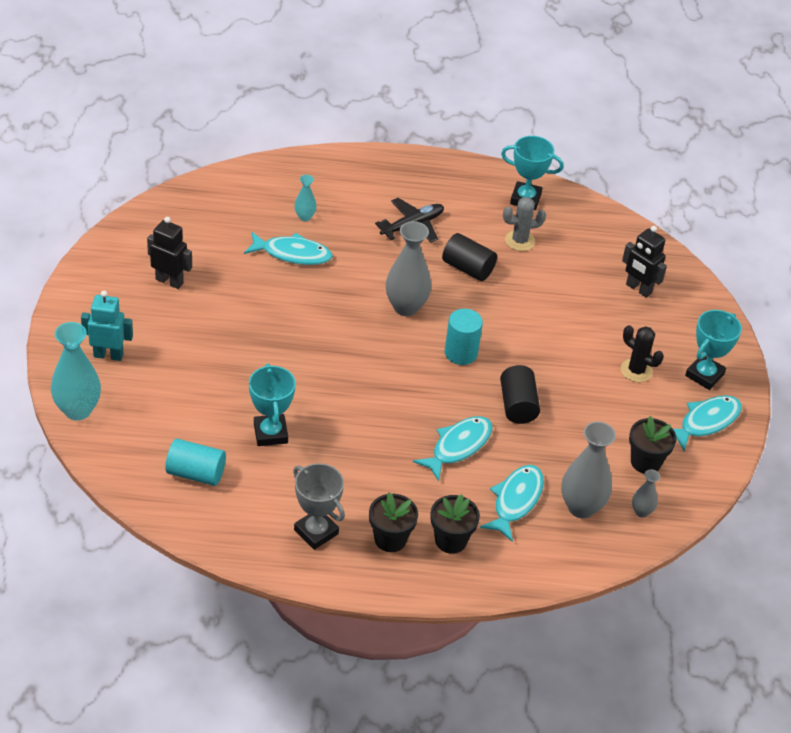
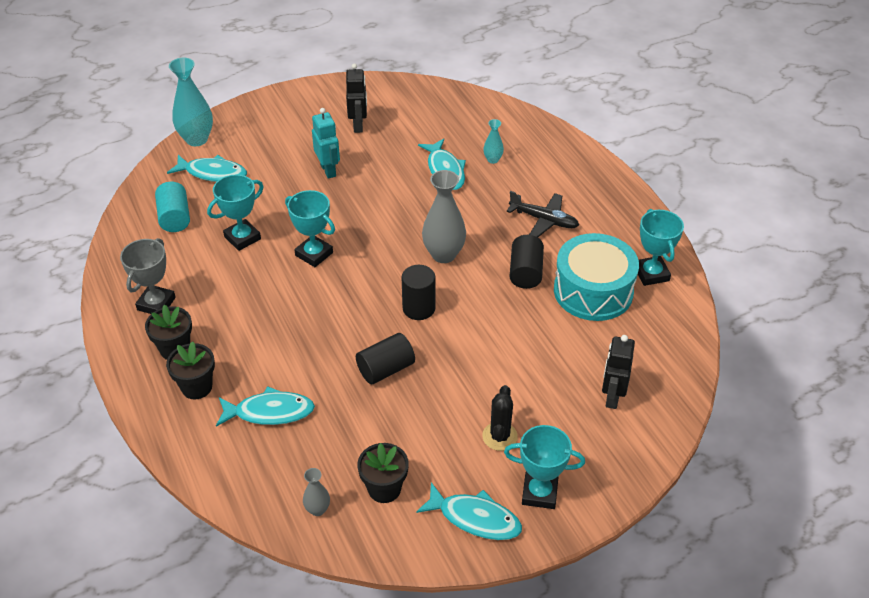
camera: 65 degrees right, 0 degrees up
(108, 355) = (260, 130): turquoise robot -> turquoise robot (328, 170)
(336, 391) = (314, 254): none -> turquoise trophy
(458, 447) = (307, 350): turquoise fish -> turquoise fish (212, 173)
(461, 353) = (419, 308): turquoise cylinder -> black cylinder
(519, 241) = (593, 291): grey cactus -> turquoise drum
(581, 507) = (293, 461): grey vase -> none

